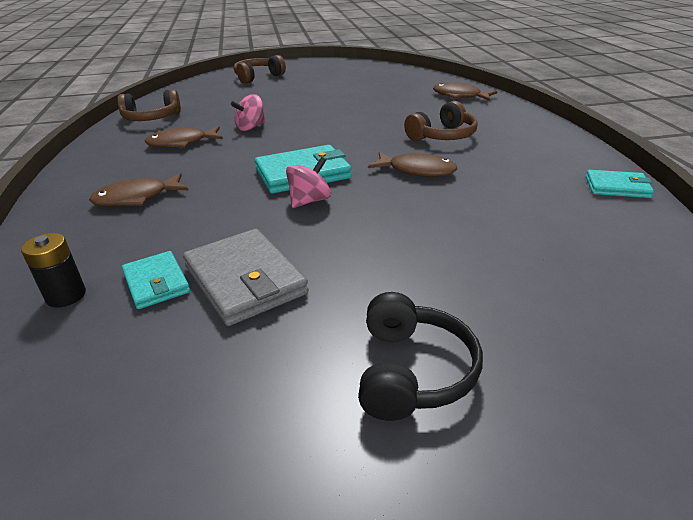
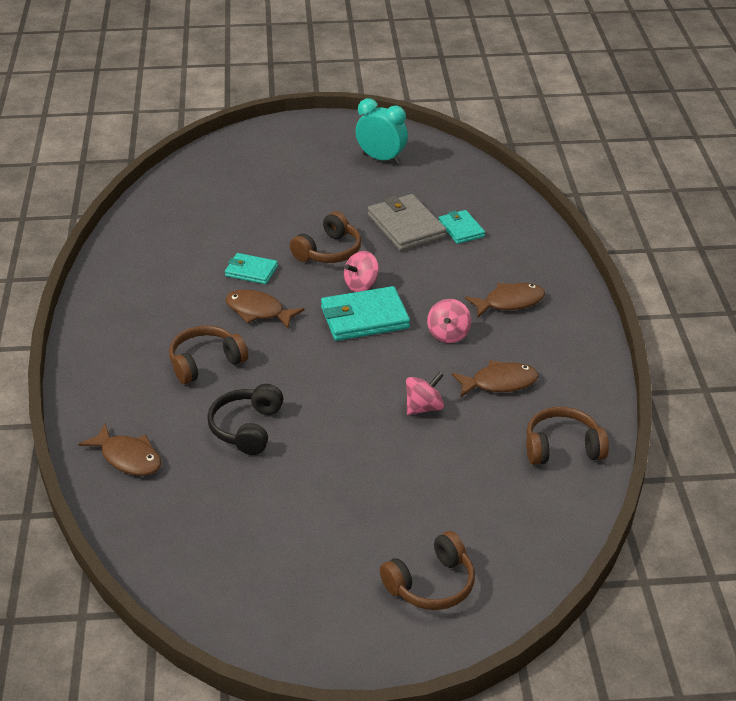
camera: 175 degrees left, 5 degrees up
(66, 296) = (513, 226): black battery -> none
(217, 168) = (448, 334): none -> pink spinning top
(285, 457) = (381, 159): none -> turquoise clock
(358, 234) = (329, 251): none -> brown headphones
(412, 371) = (321, 179): black headphones -> black headphones (247, 428)
(617, 187) = (106, 275): turquoise wallet -> turquoise wallet (251, 271)

